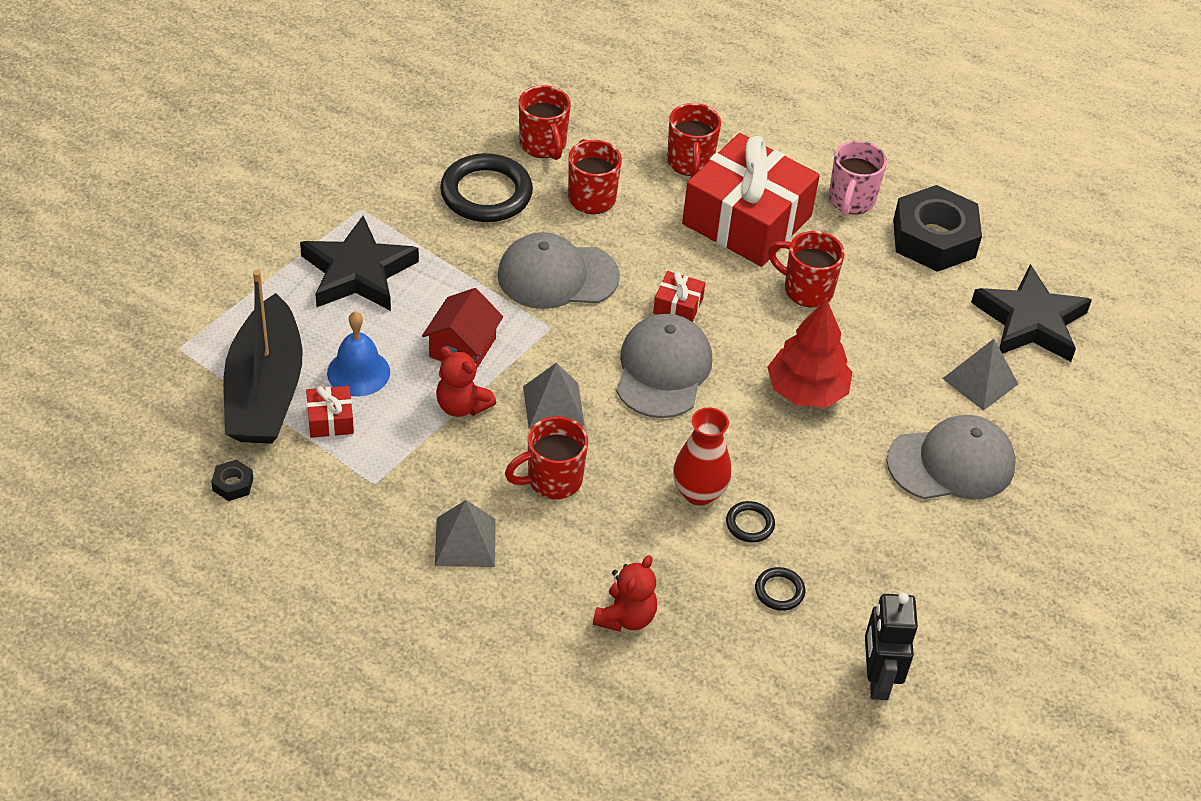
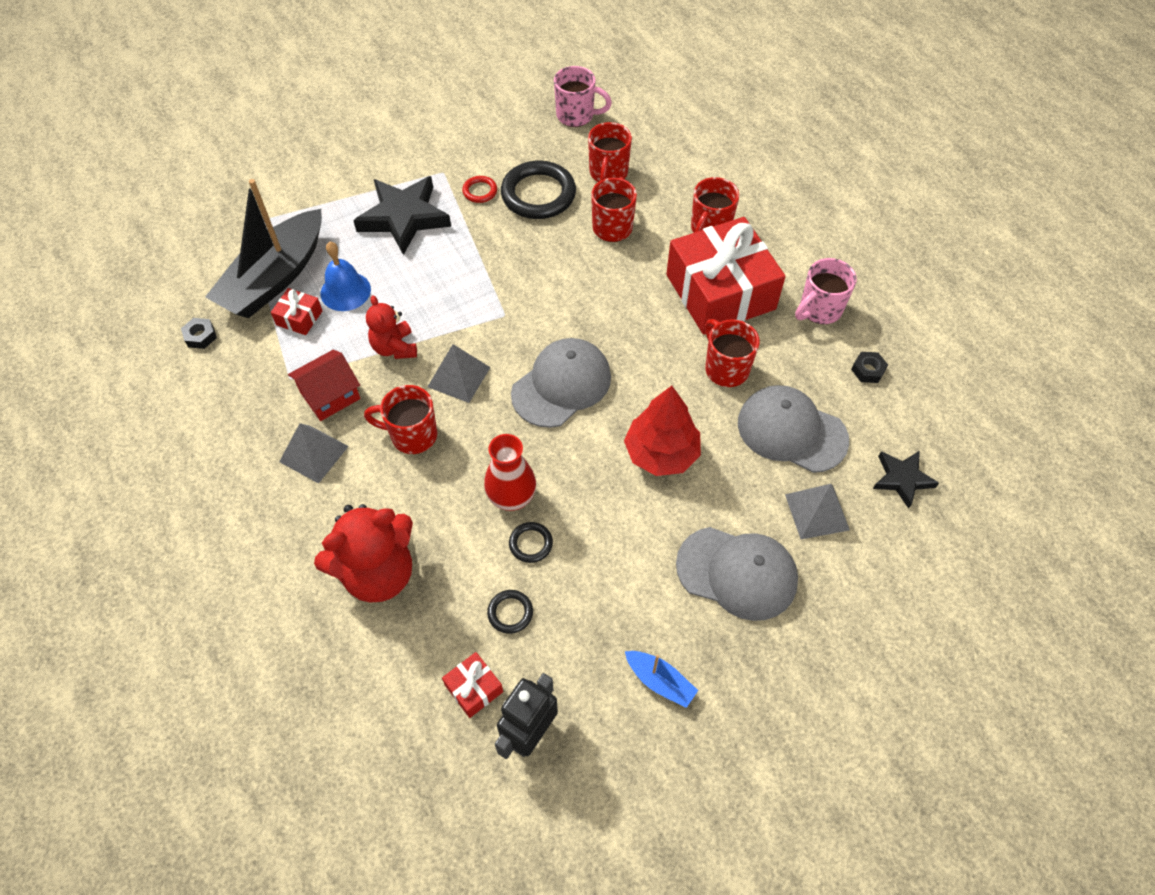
camera: 35 degrees right, 10 degrees up
(420, 214) = (480, 191): none -> red ring
(460, 96) = (576, 116): none -> pink mug
(462, 347) = (430, 303): red house -> red house (330, 395)
(557, 276) = (540, 277): grey cap -> grey cap (791, 431)
(626, 617) = (378, 573): red teddy bear -> red teddy bear, size x1.73
(678, 306) = (612, 339): red gift -> red gift (474, 688)
(934, 238) = (868, 370): black nut -> black nut, size x0.40
(954, 582) = (660, 681): none -> blue boat
(1030, 321) = (902, 479): black star -> black star, size x0.57

